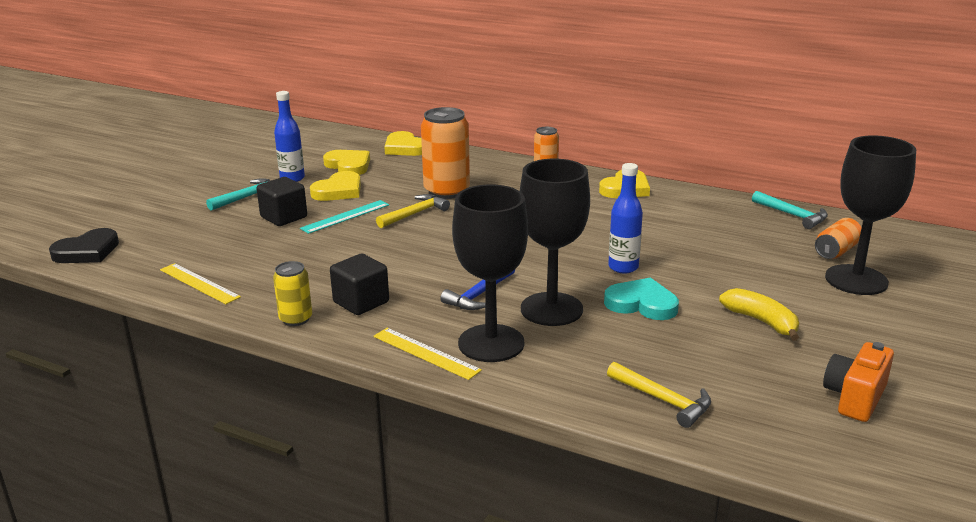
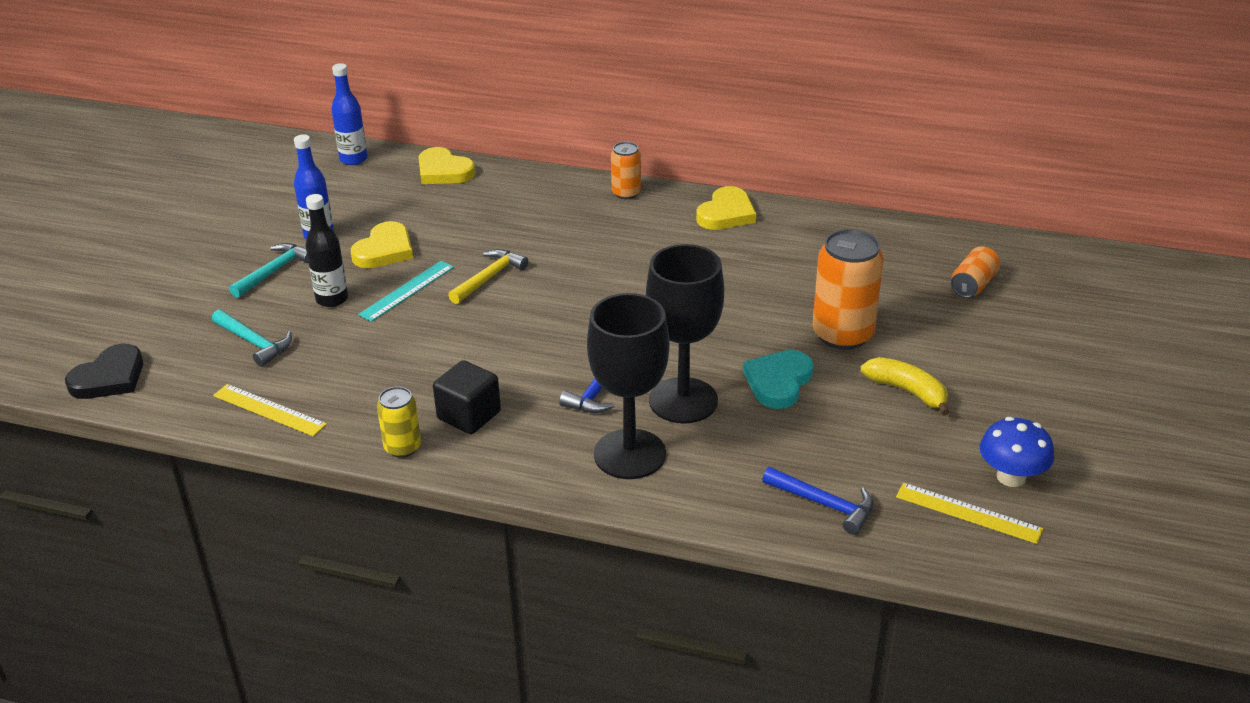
camera: 10 degrees left, 10 degrees up
(284, 217) = (332, 299): black cube -> black bottle
(348, 166) = (382, 208): yellow heart -> none
(425, 353) = (563, 476): yellow ruler -> yellow ruler (968, 513)
(446, 191) = (516, 238): orange can -> orange can (842, 335)
(623, 267) = (748, 333): blue bottle -> blue bottle (353, 159)
(642, 304) = (778, 382): turquoise heart -> turquoise heart turned 75 degrees counterclockwise
(663, 400) = (824, 504): yellow hammer -> blue hammer
(792, 215) = (919, 236): turquoise hammer -> turquoise hammer (254, 343)
(854, 398) = (1011, 477): orange camera -> blue mushroom
(856, 280) = (997, 323): black goblet -> none

